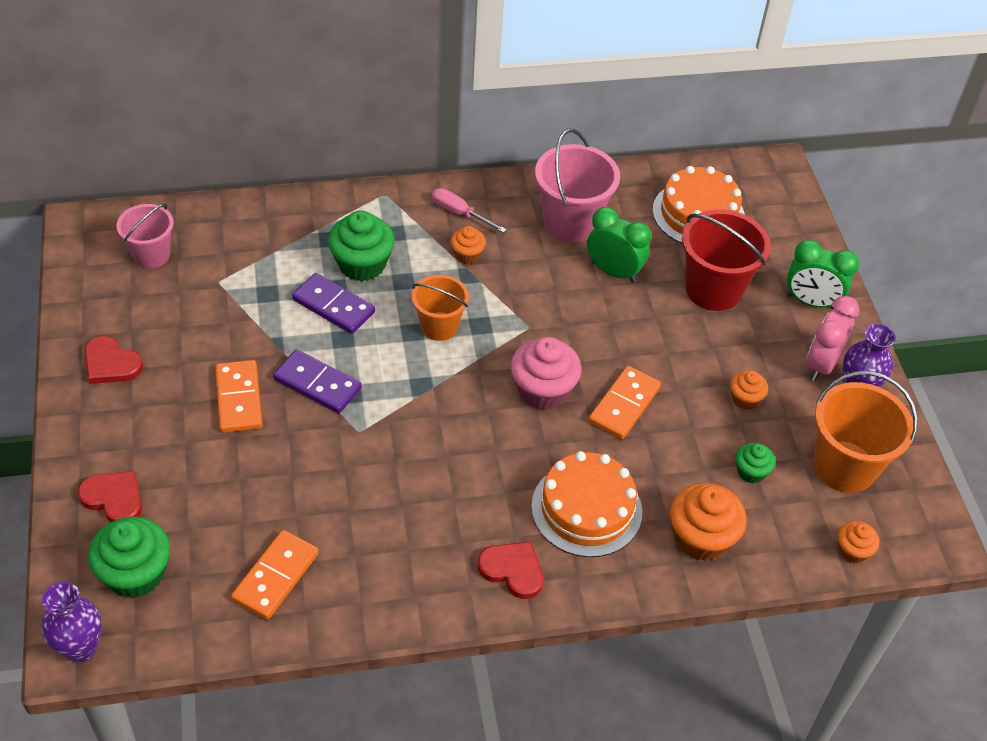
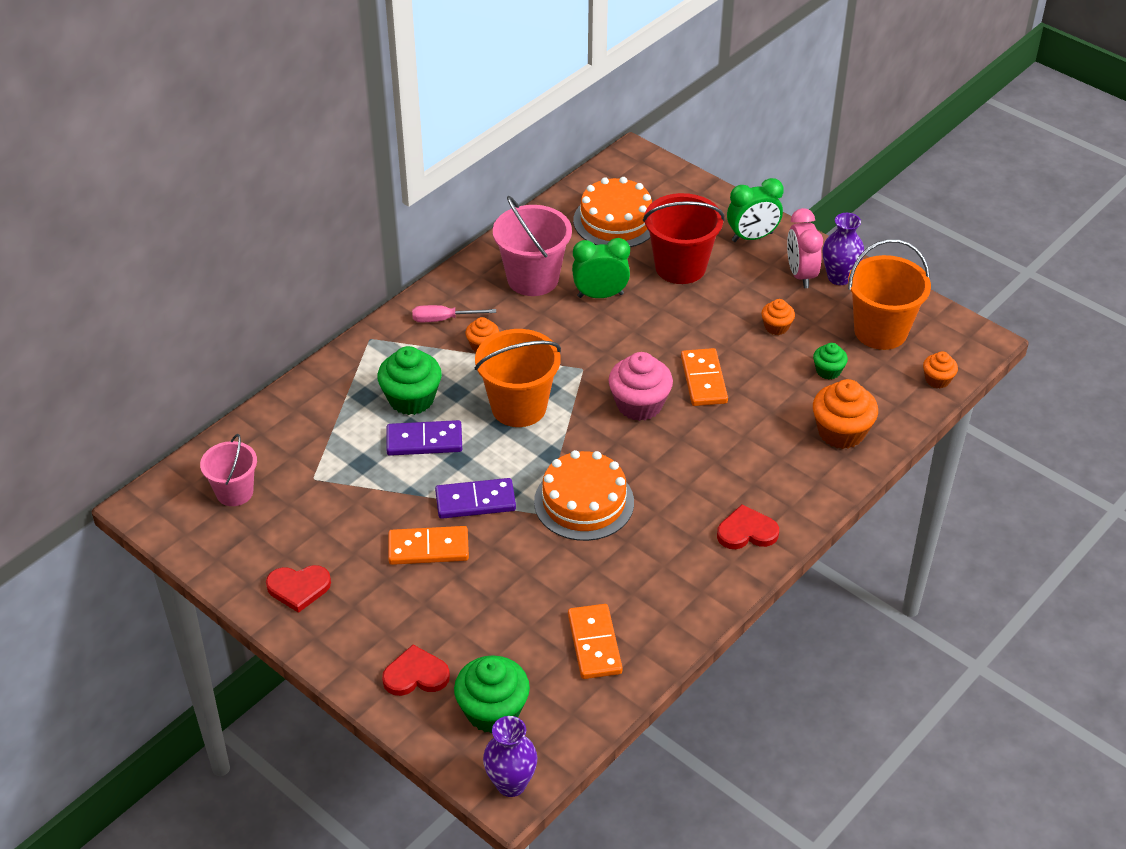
camera: 35 degrees left, 5 degrees down
(238, 399) = (428, 548): orange domino -> orange domino turned 45 degrees counterclockwise
(439, 326) = (519, 407): orange bucket -> orange bucket, size x1.58
(586, 509) = (751, 462): orange cake -> orange cake (584, 502)

